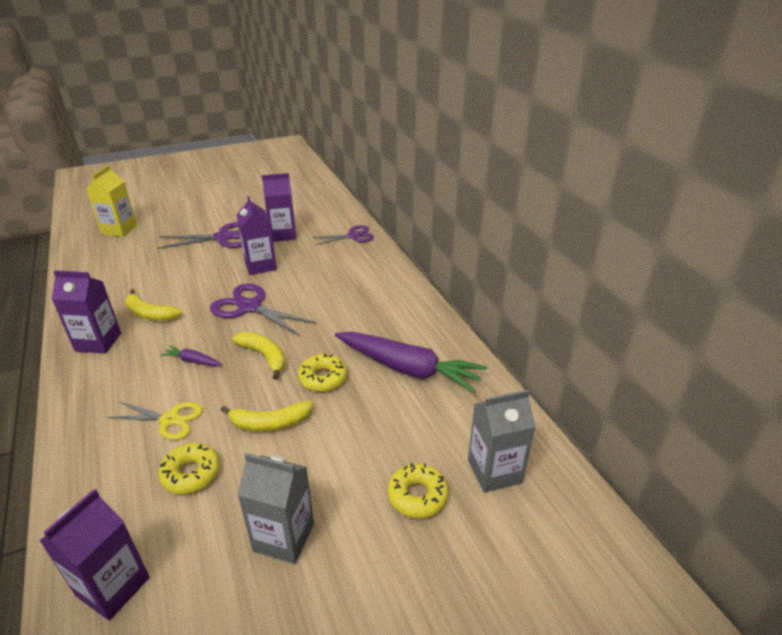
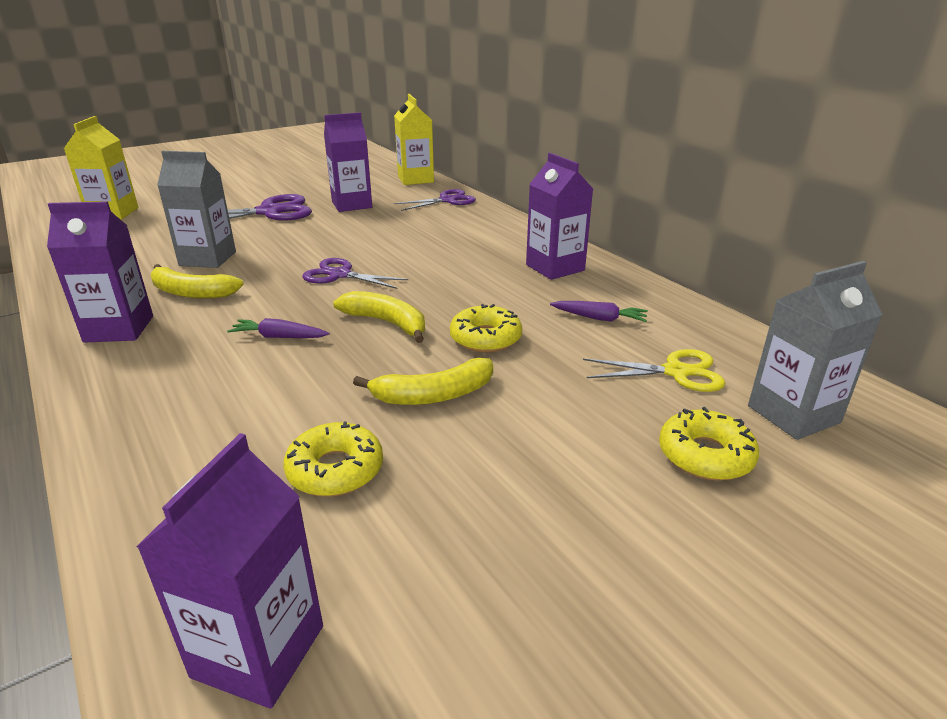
camera: 10 degrees left, 5 degrees down
(170, 420) = (271, 407): yellow scissors -> yellow scissors (676, 372)
(250, 307) = (340, 275): purple scissors -> purple scissors, size x0.66
(260, 265) = (335, 234): purple carton -> purple carton (555, 268)
(284, 537) = (530, 534): grey carton -> grey carton (208, 258)
(339, 210) = (415, 179): none -> yellow carton
(408, 369) = (599, 318): purple carrot -> purple carrot, size x0.42

